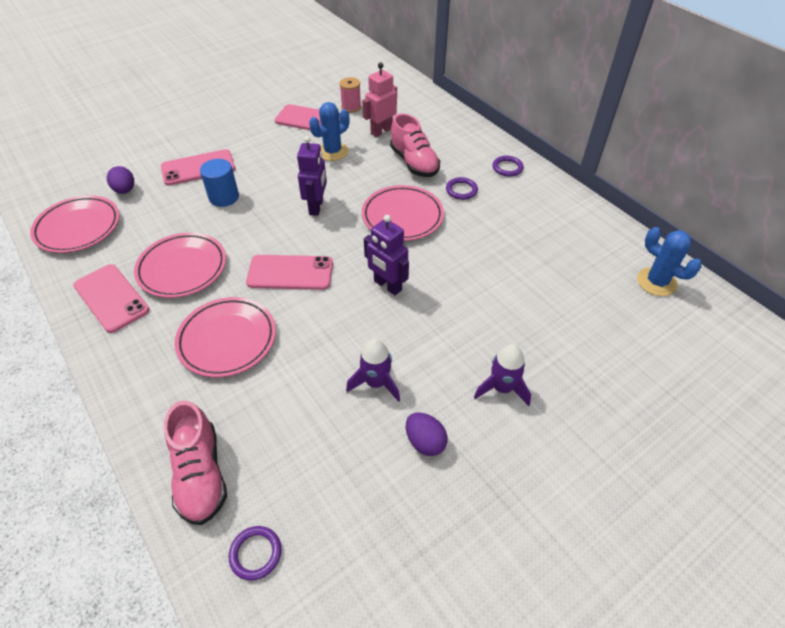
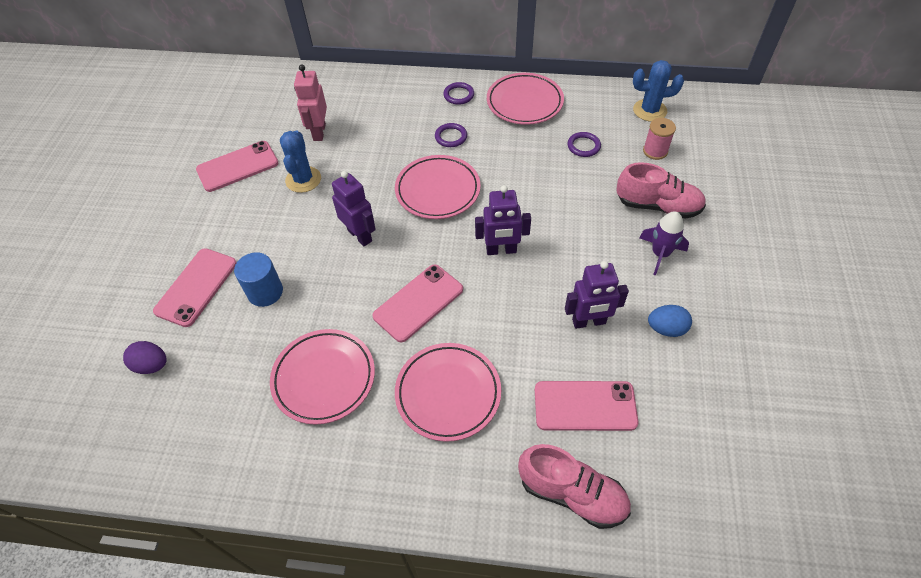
camera: 45 degrees left, 5 degrees up
(78, 227) = (159, 437): pink plate -> pink plate (524, 102)
(111, 298) = (299, 458): pink phone -> pink phone (585, 406)
(255, 553) = (674, 496): purple ring -> purple ring (583, 146)
(351, 107) = (260, 129): pink spool -> pink spool (655, 151)
(376, 383) = (589, 322): purple rocket -> purple robot
(414, 163) = (385, 140): pink shoe -> pink shoe (657, 206)
(425, 442) = (666, 329): purple egg -> blue egg

